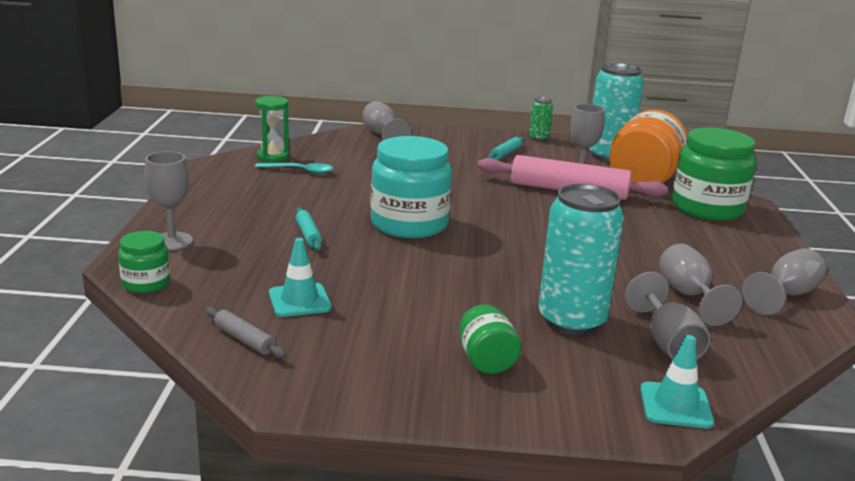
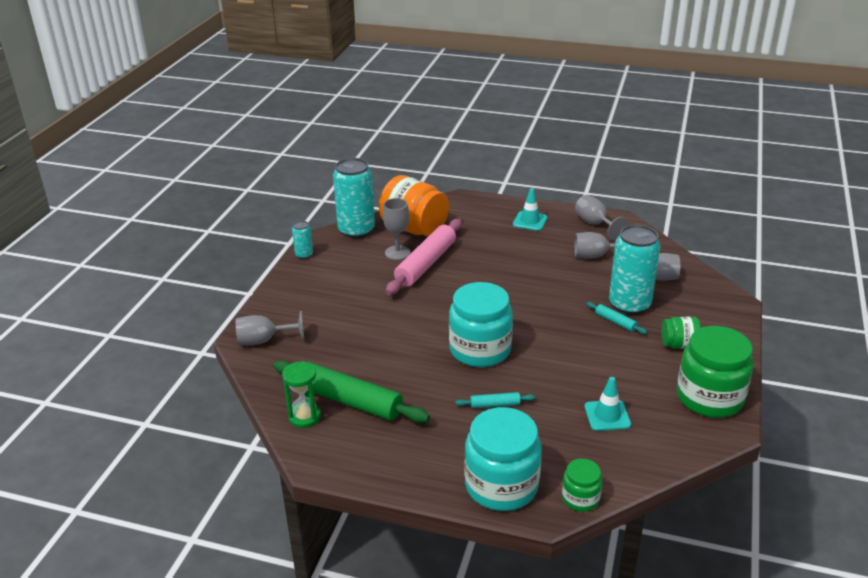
camera: 75 degrees left, 10 degrees up
(172, 241) = (501, 485): grey goblet -> turquoise jar
(244, 339) = (663, 444): grey rolling pin -> none
(300, 171) = (349, 401): turquoise spoon -> green rolling pin
(506, 153) = (337, 278): turquoise rolling pin -> turquoise rolling pin (615, 322)
(538, 138) = (304, 255): green can -> turquoise can
(675, 405) = (715, 291): turquoise traffic cone -> turquoise traffic cone (530, 221)
(707, 208) = (468, 215): green jar -> green jar (709, 398)

